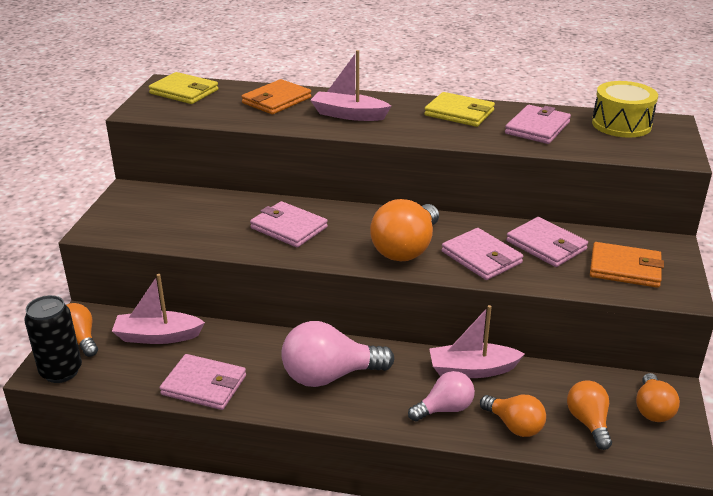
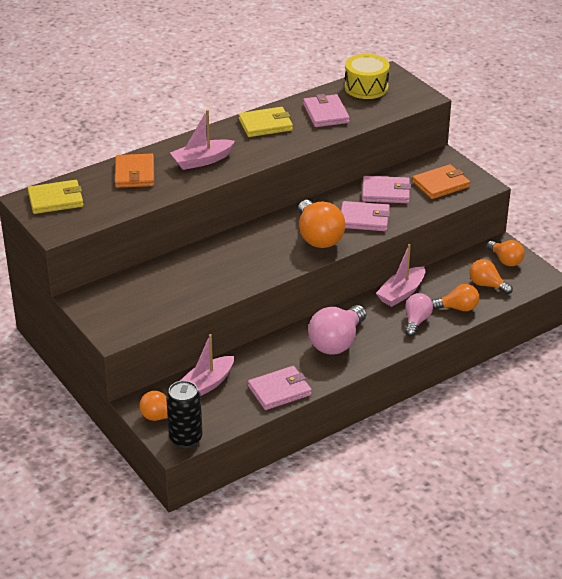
camera: 45 degrees left, 5 degrees up
(288, 228) = (231, 263): pink wallet -> none

